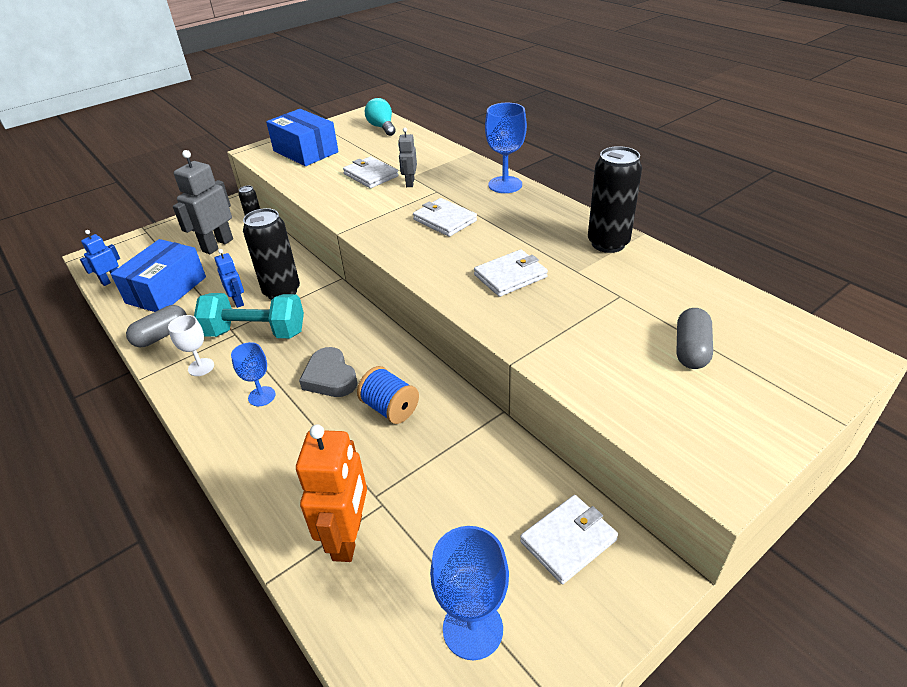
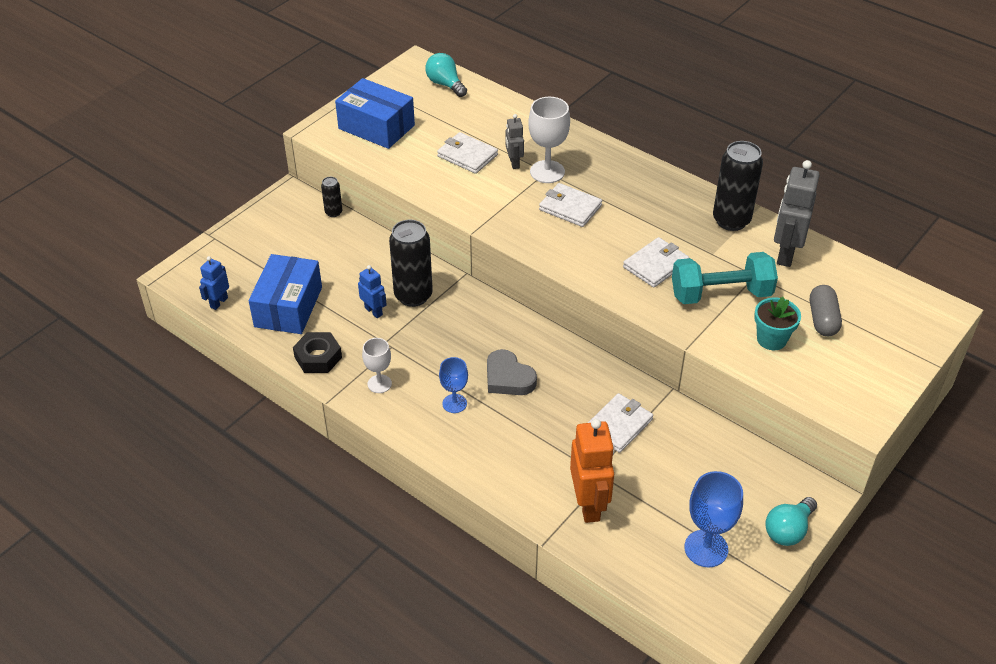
camera: 15 degrees left, 5 degrees up
(161, 335) = (318, 357): grey capsule -> black nut
(217, 245) = (309, 247): grey robot -> grey robot (785, 253)
(255, 332) = (412, 342): turquoise dumbbell -> turquoise dumbbell (721, 294)
(390, 408) = (575, 399): blue spool -> none
(437, 191) = (547, 172): none -> white goblet
(505, 185) = (612, 157): blue goblet -> none
(568, 540) = (755, 480): white wallet -> white wallet (618, 425)
(595, 622) = (788, 530): none -> turquoise light bulb
(620, 365) = (771, 339): none -> turquoise flower pot

